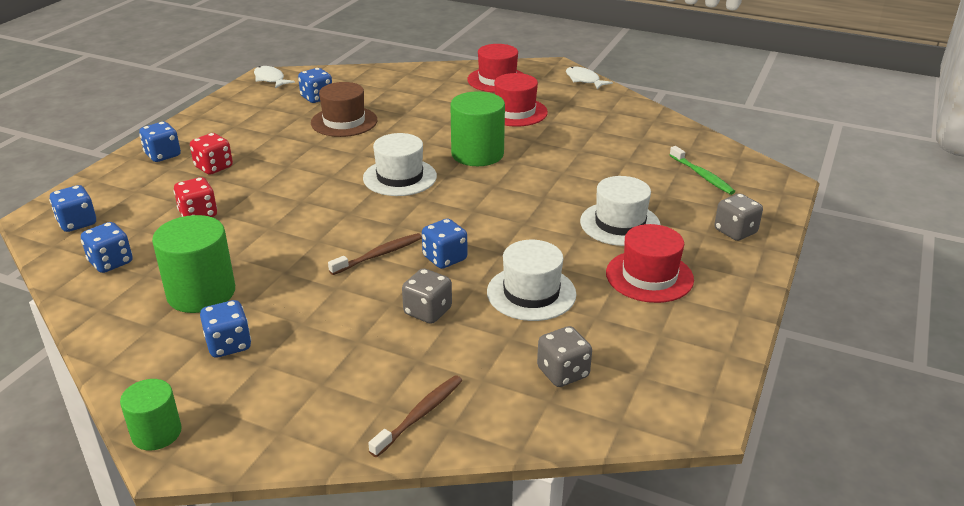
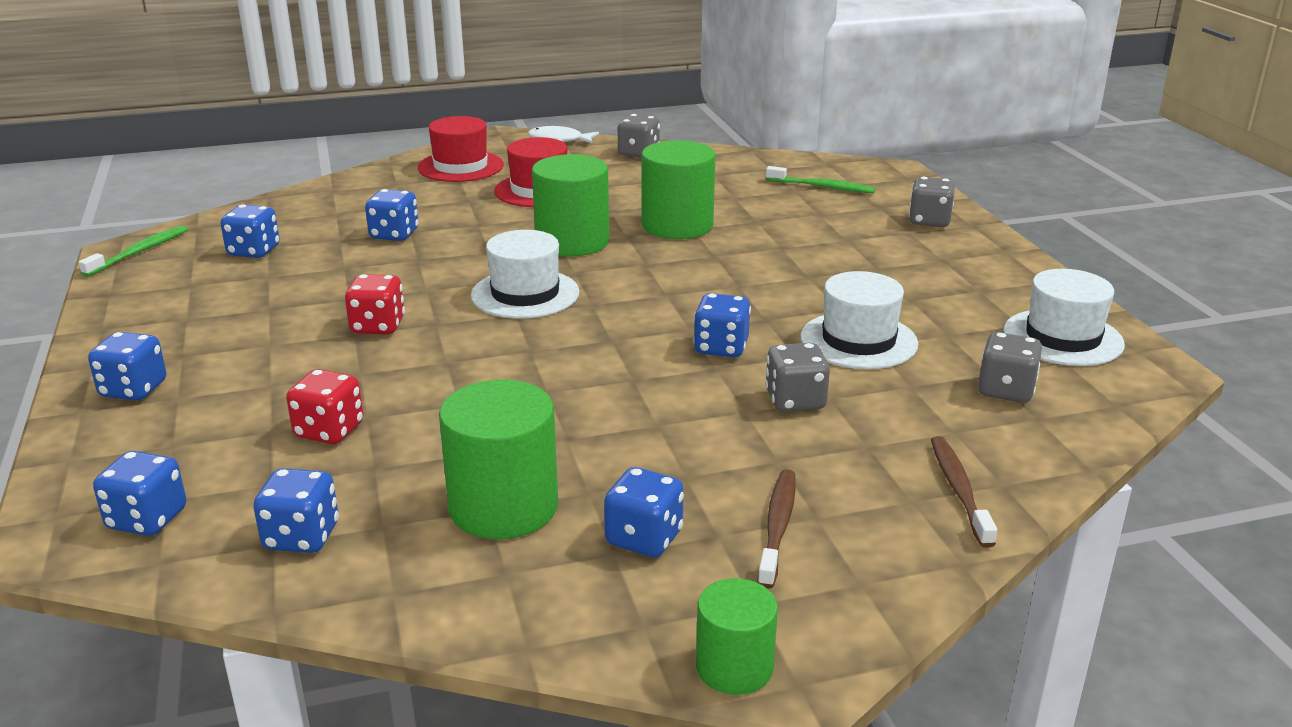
camera: 40 degrees left, 5 degrees down
(214, 167) = (247, 374): red dice -> red dice (378, 326)
(270, 79) = (139, 252): white fish -> green toothbrush
(344, 122) = (343, 264): brown hat -> none
(378, 255) = (645, 374): brown toothbrush -> brown toothbrush (777, 527)
(394, 113) = (394, 235): none -> blue dice
(556, 167) = (677, 225): none -> green cylinder
(618, 106) = (638, 153): none -> grey dice
(620, 224) = (826, 251): white hat -> white hat (1063, 338)
(649, 276) = (929, 283): red hat -> none

